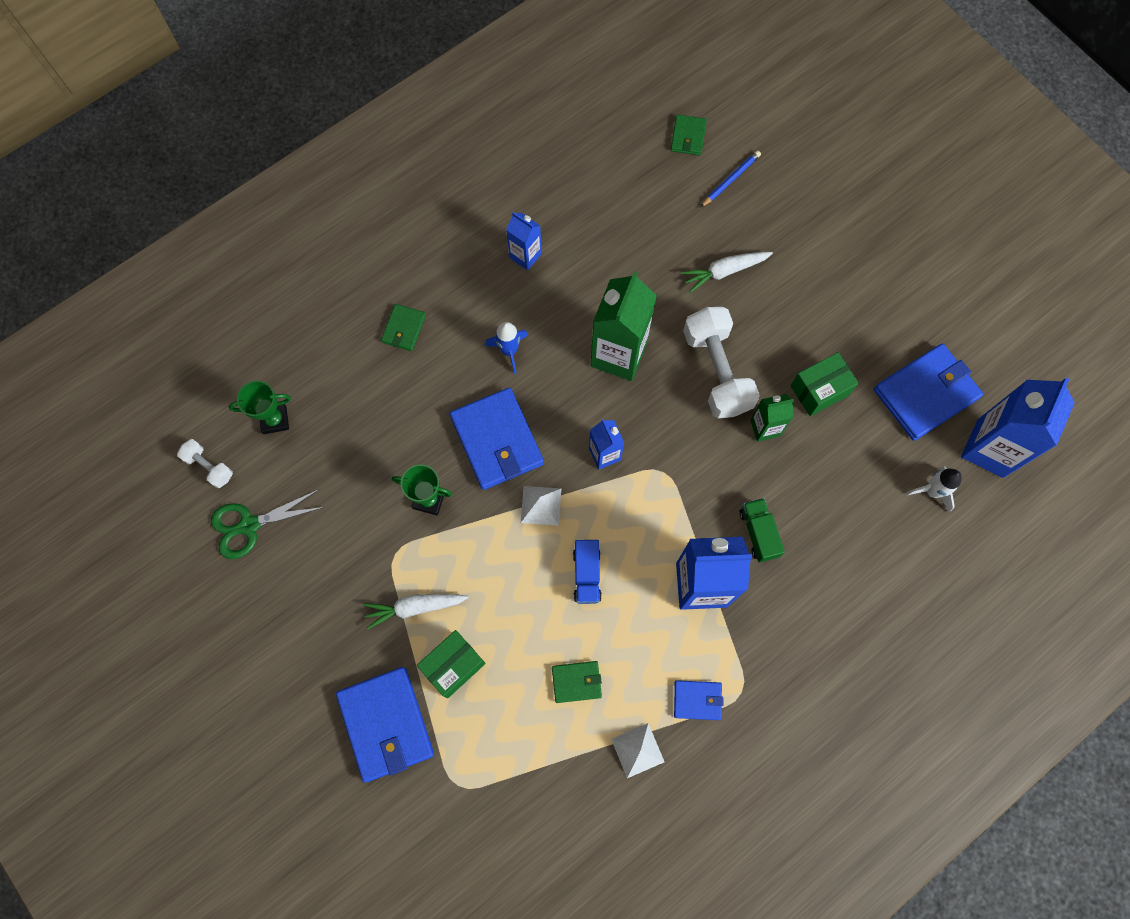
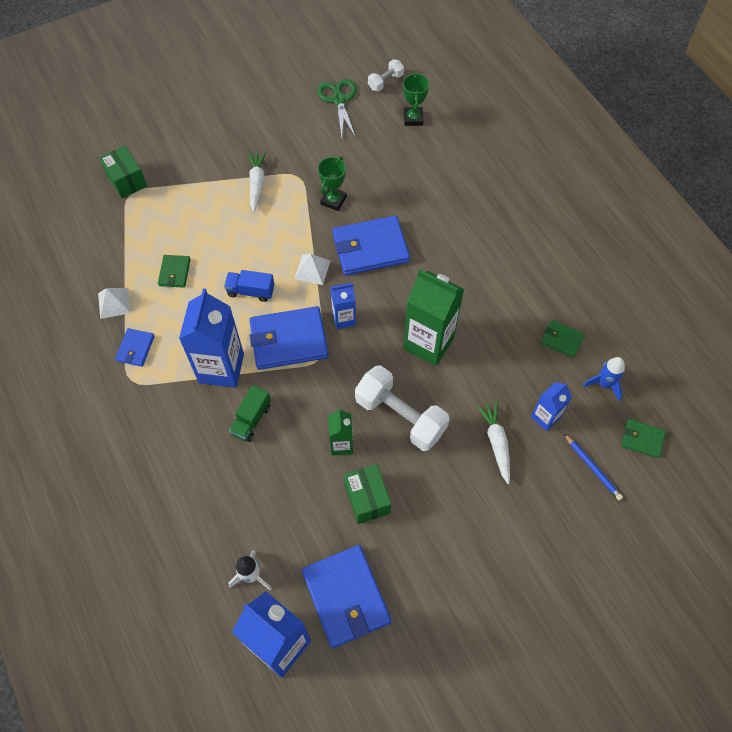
camera: 100 degrees right, 10 degrees down
(386, 724) = (183, 160): blue wallet -> blue wallet (288, 340)
(404, 329) = (473, 200): green wallet -> green wallet (561, 340)
(453, 666) = (209, 201): green box -> green box (126, 180)
(509, 351) = (444, 266): blue rocket -> blue rocket (604, 384)
(525, 256) = (528, 289): blue carton -> blue carton (545, 417)
(716, 371) = (400, 416): white dumbbell -> white dumbbell turned 45 degrees clockwise
(758, 533) = (251, 419): green truck -> green truck turned 120 degrees clockwise

